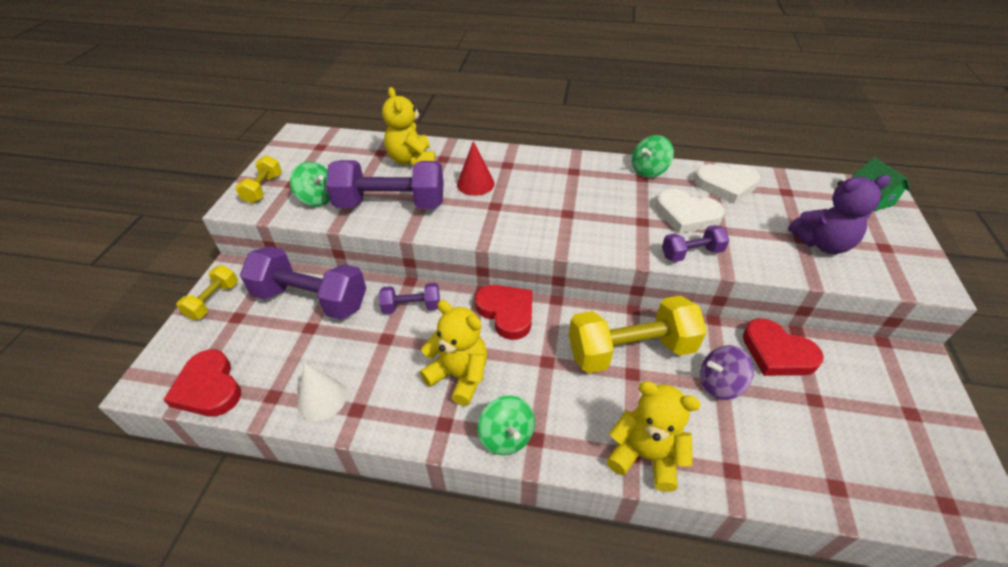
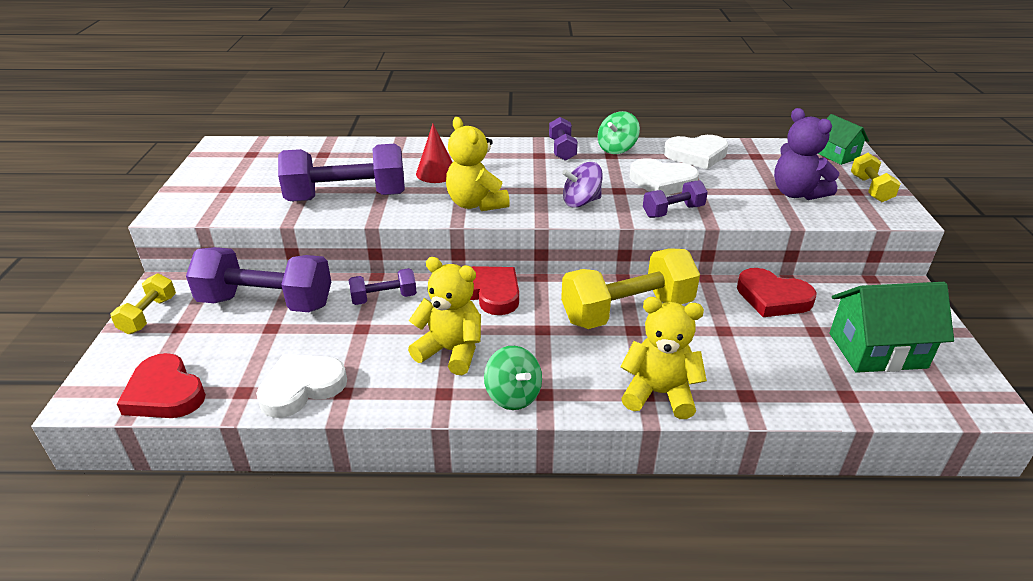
camera: 10 degrees left, 10 degrees down
(263, 189) = (195, 195): yellow dumbbell -> yellow dumbbell (870, 189)
(318, 198) = (262, 198): green spinning top -> none
(322, 399) = (301, 388): white cone -> white heart
(412, 160) = (360, 158): yellow teddy bear -> yellow teddy bear (476, 204)
(596, 167) = (562, 150): none -> purple dumbbell
(719, 384) = (721, 328): purple spinning top -> purple spinning top (581, 202)
(822, 244) = (797, 193): purple teddy bear -> purple teddy bear turned 75 degrees clockwise
(877, 434) = (877, 350): none -> green house

